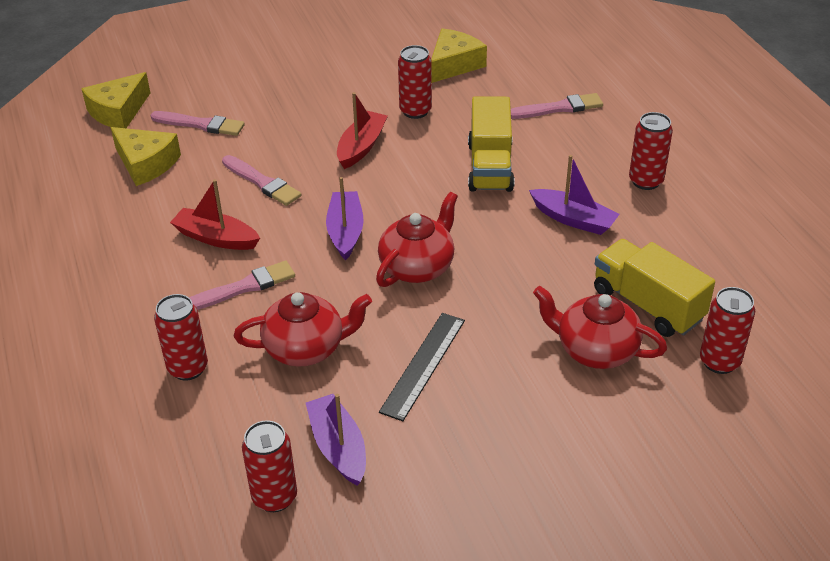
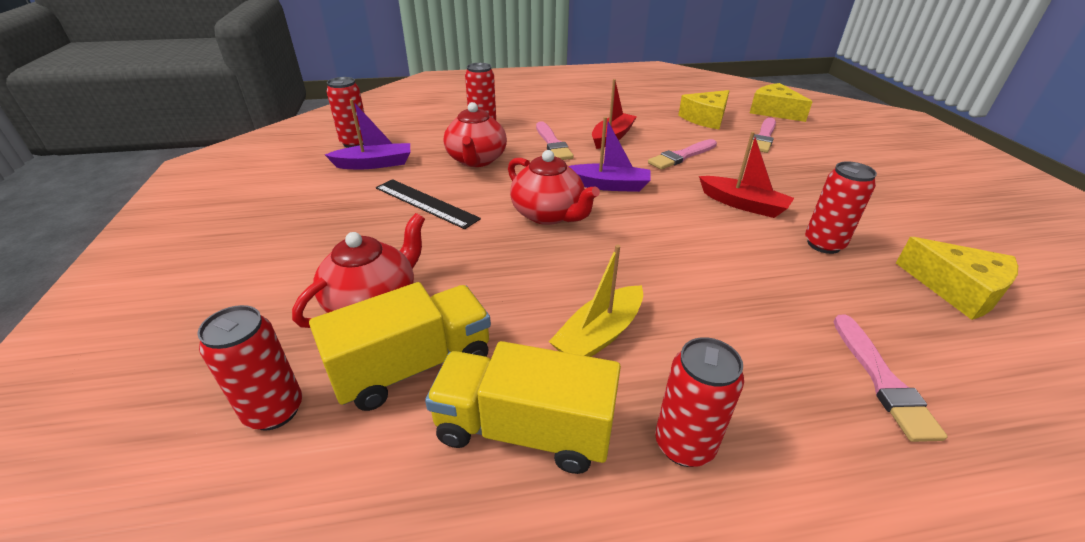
camera: 100 degrees right, 5 degrees down
(490, 166) = (714, 283): yellow truck -> yellow truck (524, 429)
(573, 219) = (599, 335): purple boat -> yellow boat

